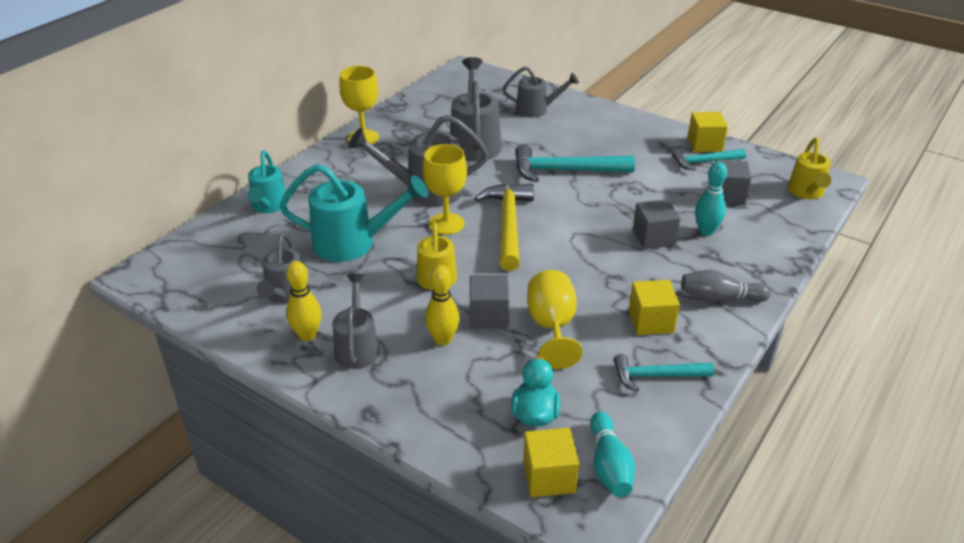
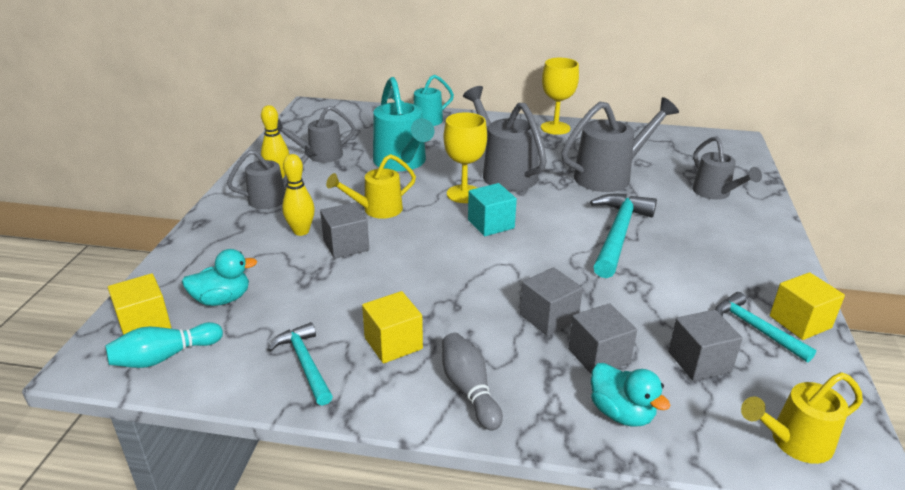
camera: 65 degrees right, 5 degrees down
(508, 225) = (491, 224): yellow hammer -> turquoise cube
(552, 327) = (348, 282): yellow goblet -> none
(565, 170) = (618, 234): turquoise hammer -> turquoise hammer turned 45 degrees clockwise
(706, 231) = (598, 356): turquoise bowling pin -> grey cube
(764, 242) = (621, 413): none -> turquoise duck

